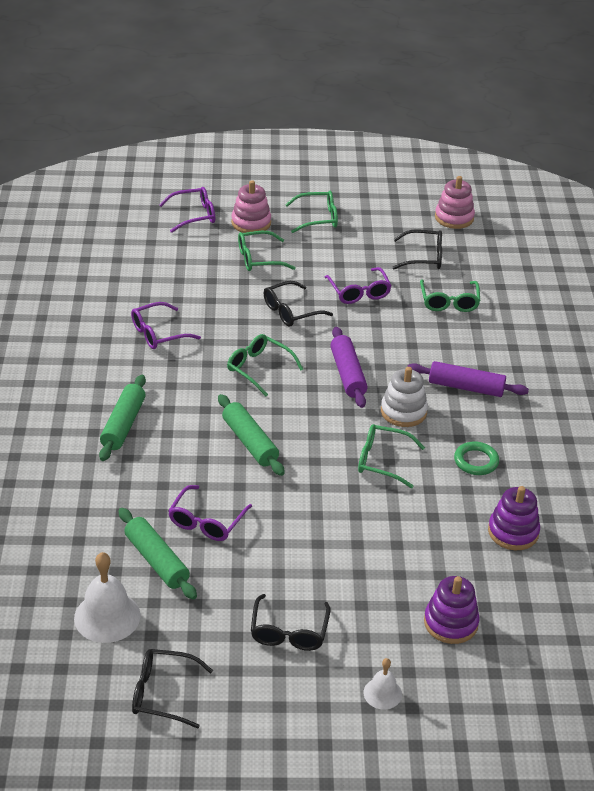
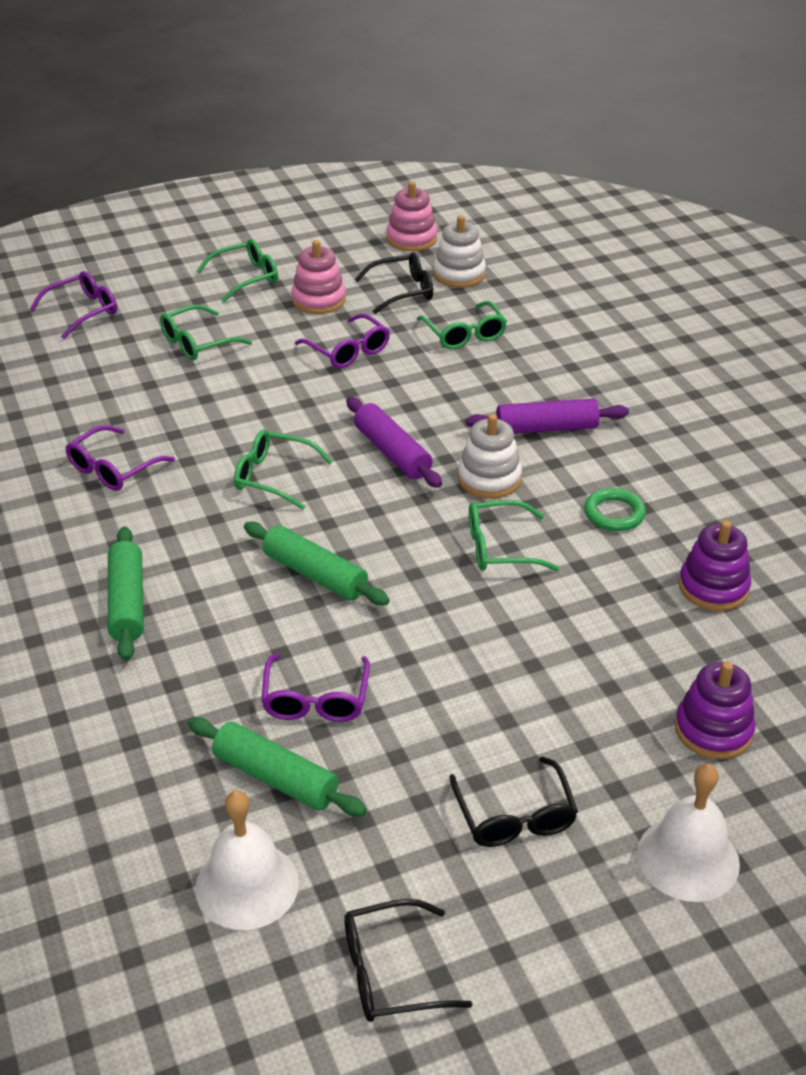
camera: 20 degrees left, 0 degrees up
(251, 223) = (163, 303): pink stacking toy -> pink stacking toy (318, 300)
(291, 311) = (275, 395): black glasses -> none
(382, 693) = (688, 858): white bell -> white bell, size x1.78
(473, 254) = (459, 274): none -> white stacking toy

